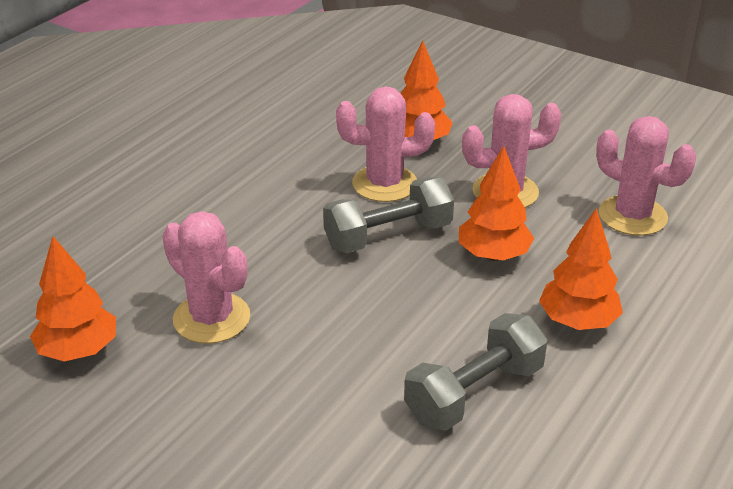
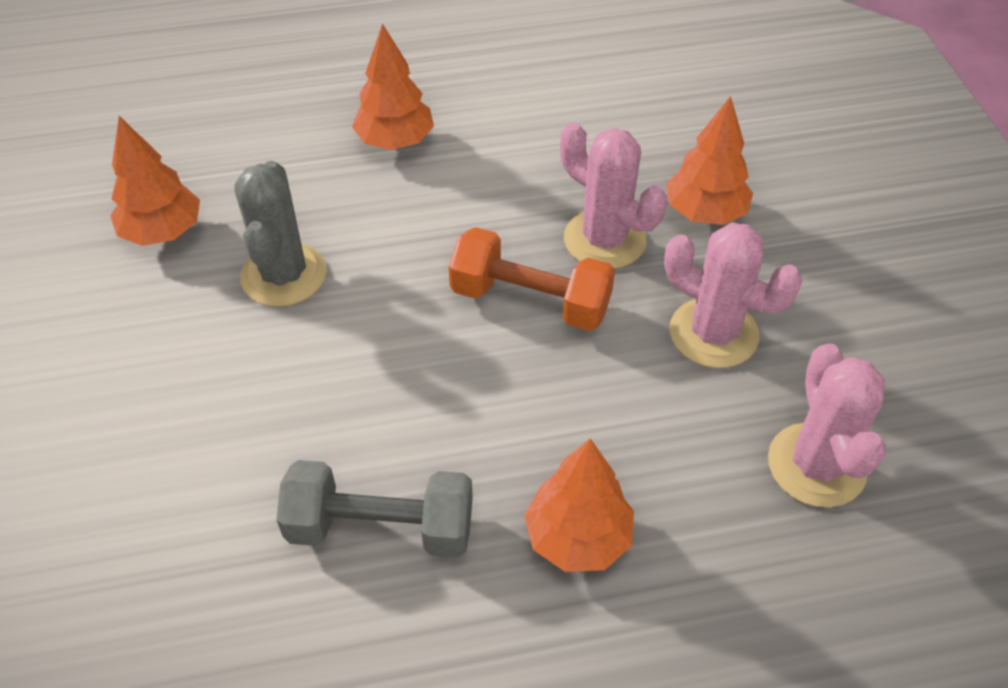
camera: 45 degrees right, 15 degrees up
(211, 318) = (284, 275): pink cactus -> grey cactus
(388, 236) = (530, 300): grey dumbbell -> orange dumbbell
(493, 255) = (599, 397): orange tree -> orange tree (395, 141)

